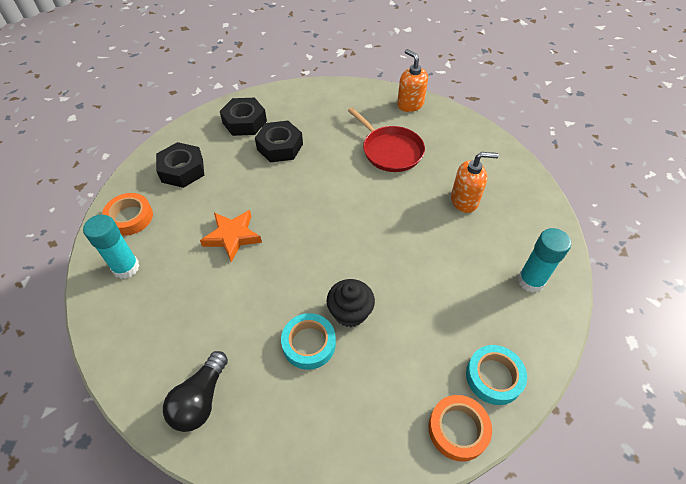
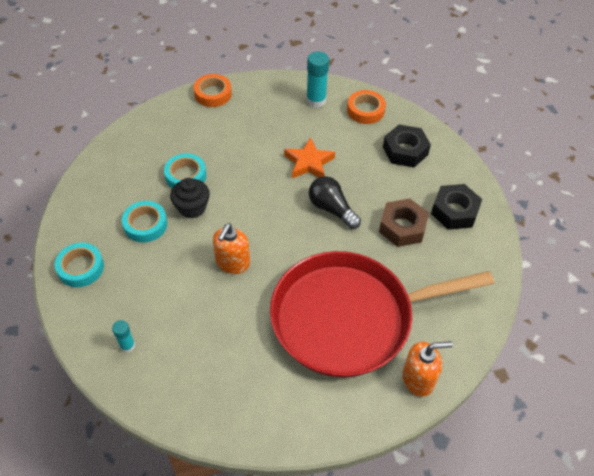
camera: 115 degrees right, 0 degrees up
(200, 400) = (189, 115): black light bulb -> black light bulb (331, 209)
(280, 147) = (402, 227): black nut -> brown nut
(390, 150) = (349, 318): red pan -> red pan, size x1.94
(400, 345) = (145, 224): none -> turquoise tape
(458, 429) = (69, 228): orange tape -> orange tape (213, 94)
(464, 200) = (244, 348): orange soap dispenser -> orange soap dispenser (232, 263)
(531, 281) = (127, 346): turquoise glue stick -> turquoise glue stick, size x0.57

